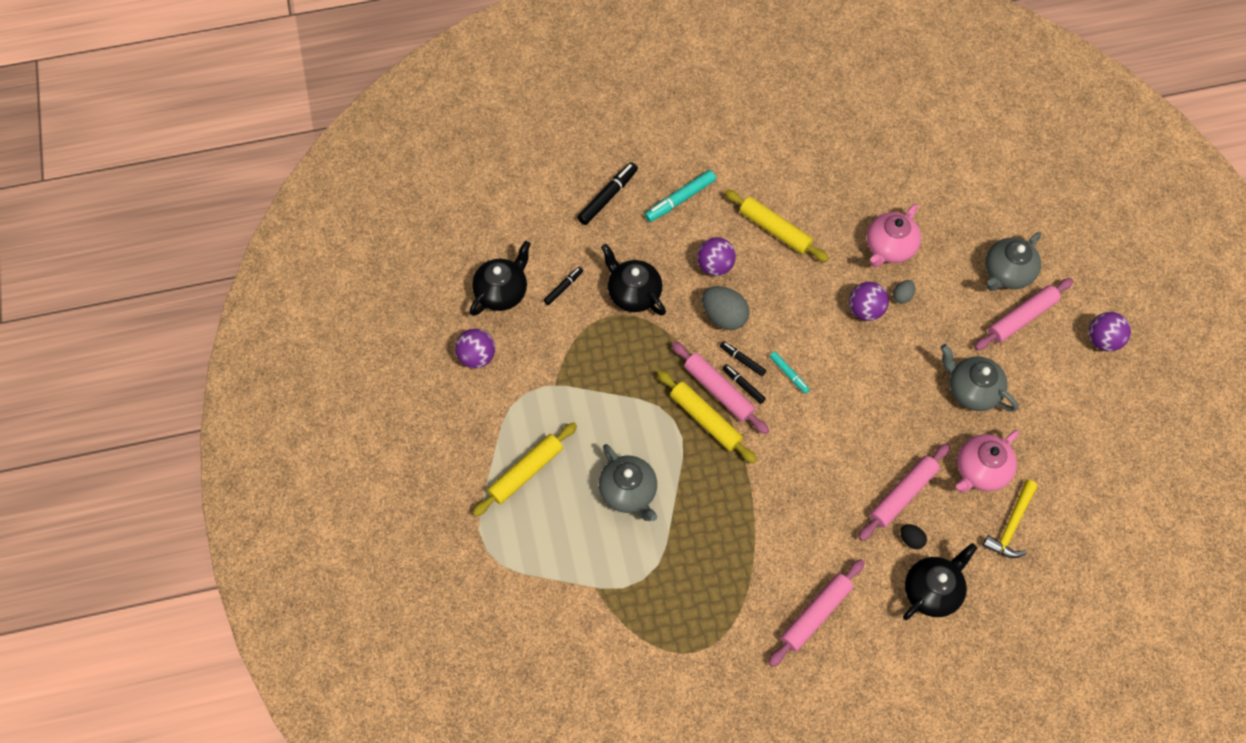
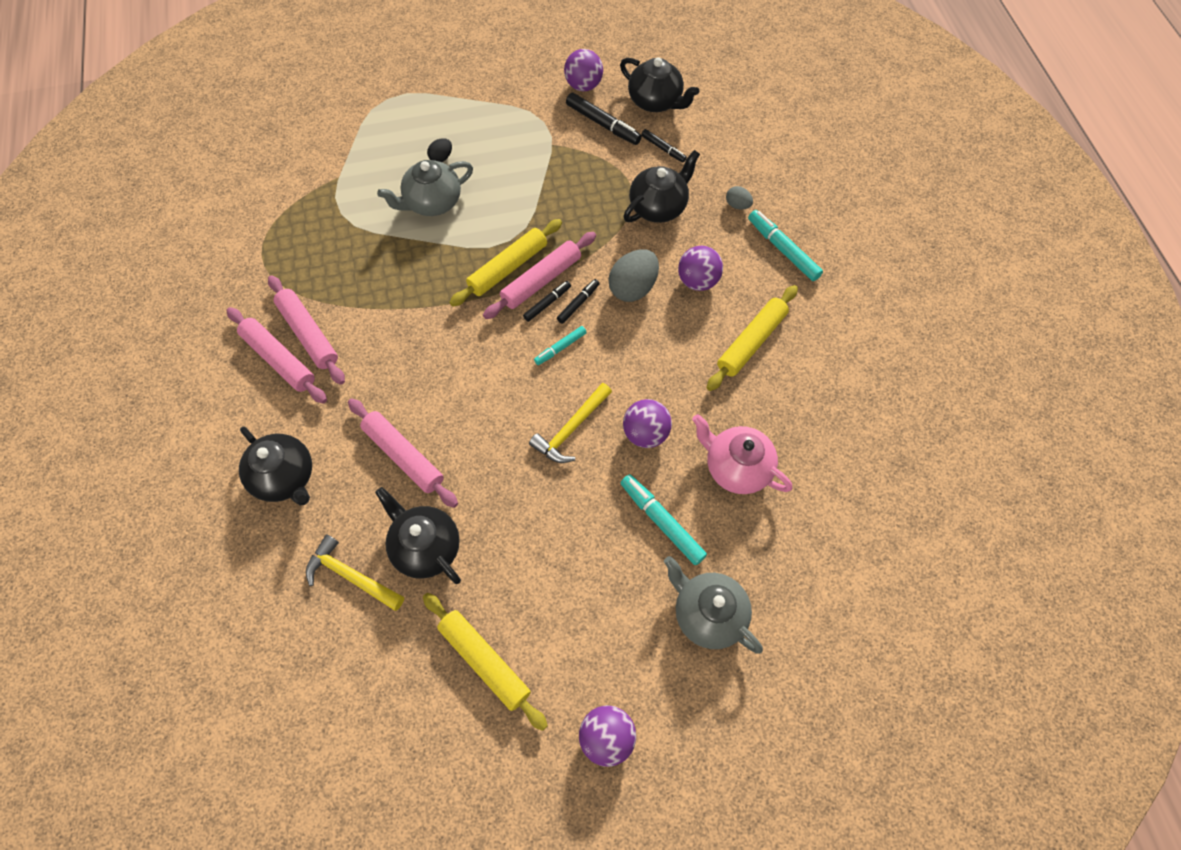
camera: 90 degrees right, 0 degrees up
(526, 472) = (460, 124): yellow rolling pin -> yellow rolling pin (484, 661)
(608, 197) = (778, 185): black marker -> black marker (603, 124)
(866, 365) = (571, 429): none -> yellow hammer
(902, 296) = (667, 477): grey egg -> grey egg (737, 205)
(911, 539) = (348, 460): black egg -> black egg (441, 158)
(939, 301) = (662, 521): none -> turquoise marker
(972, 390) = (534, 548): grey teapot -> none
(980, 471) = (425, 547): pink teapot -> black teapot
(1021, 318) = (639, 625): pink rolling pin -> pink rolling pin (309, 334)

